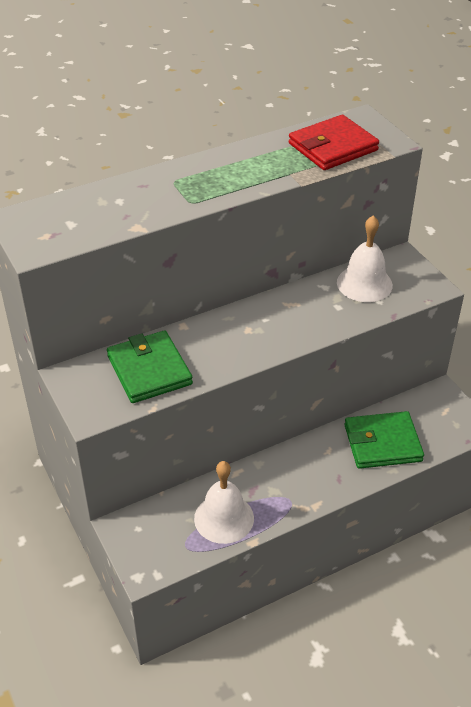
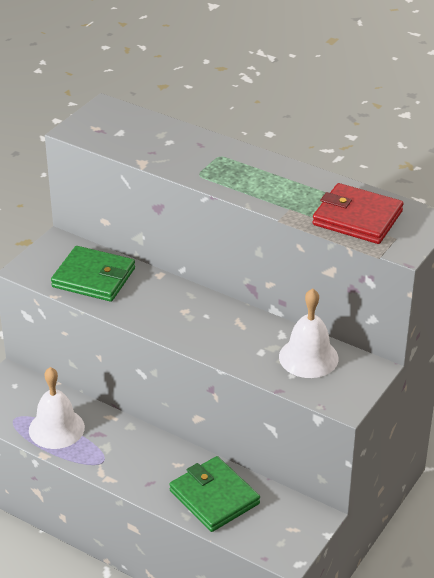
camera: 60 degrees right, 5 degrees down
(149, 370) = (93, 278): green wallet -> green wallet turned 75 degrees clockwise

